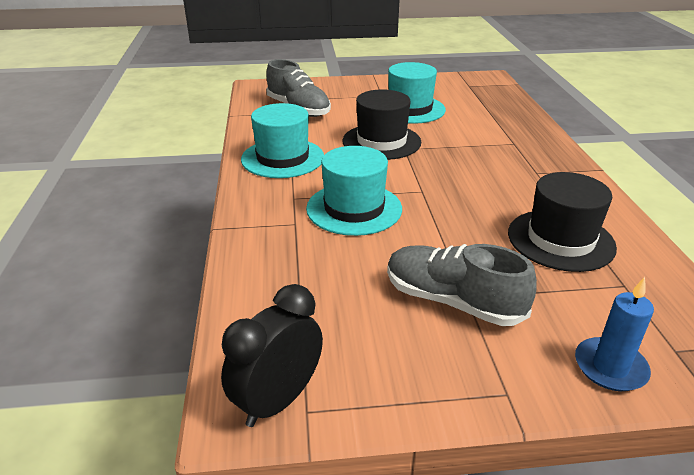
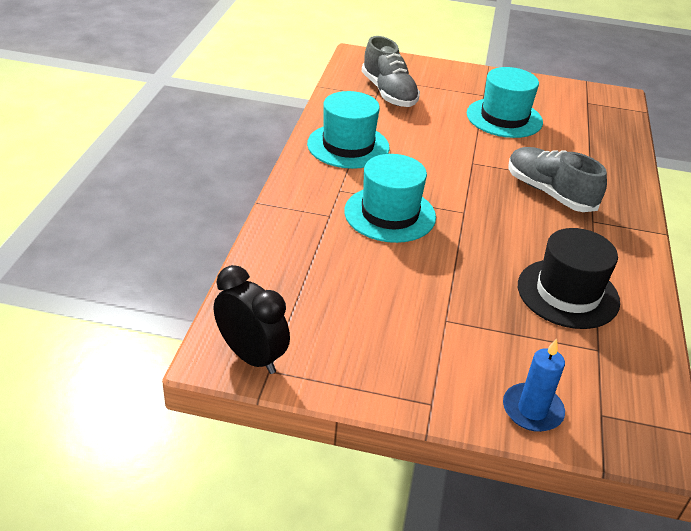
camera: 15 degrees right, 5 degrees up
(278, 400) = (251, 356): black clock -> black clock turned 75 degrees clockwise
(381, 141) = (453, 150): black hat -> none
(452, 301) = (431, 320): grey shoe -> grey shoe (549, 192)

